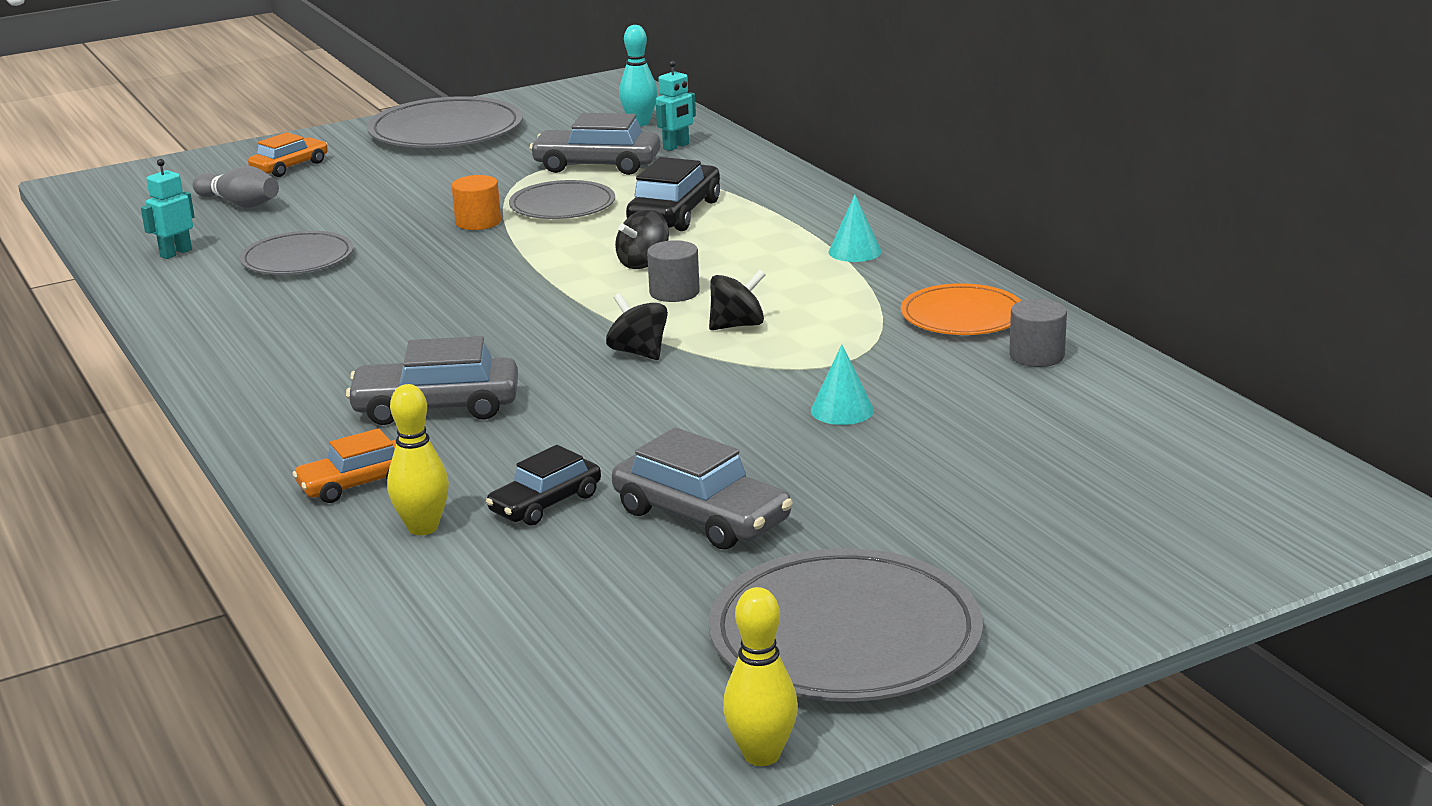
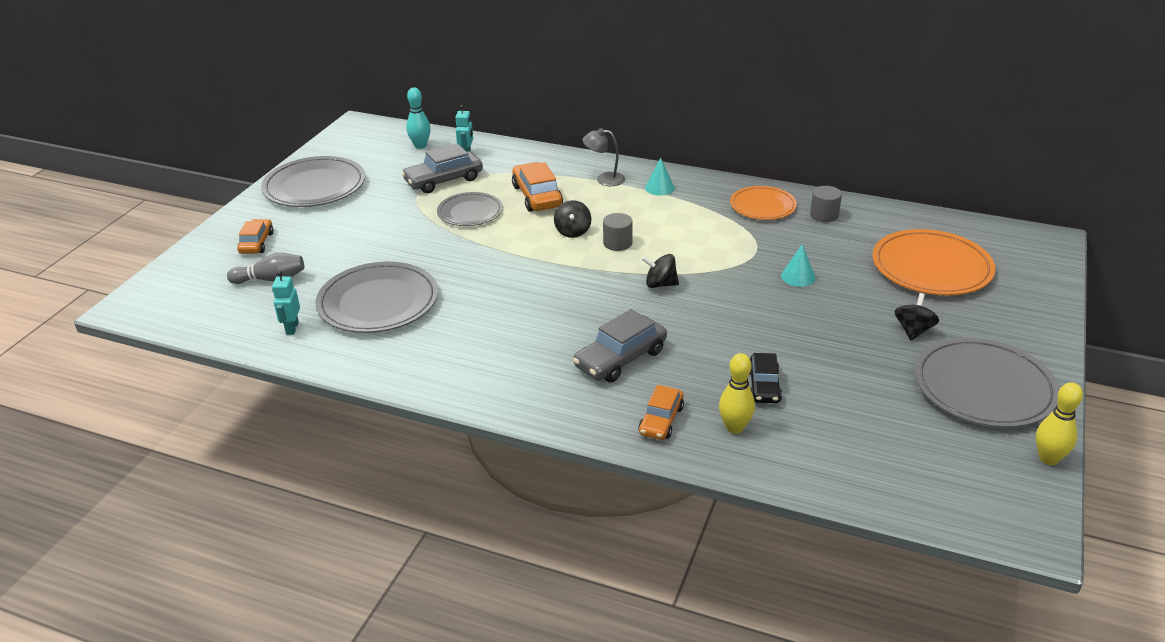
camera: 40 degrees left, 10 degrees up
(297, 259) = (378, 302): grey plate -> grey plate, size x1.63
(478, 222) = (441, 239): orange cylinder -> none
(675, 213) = (537, 196): black car -> orange car
(701, 516) = (837, 359): grey car -> none
(737, 325) = (678, 250): black spinning top -> black spinning top (913, 330)
(798, 220) = (604, 179): none -> grey lamp
(1077, 473) = (931, 267): none -> orange plate

